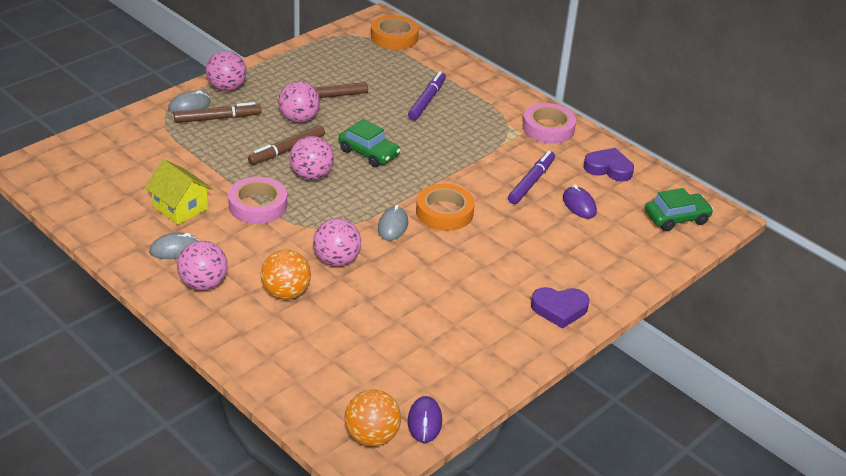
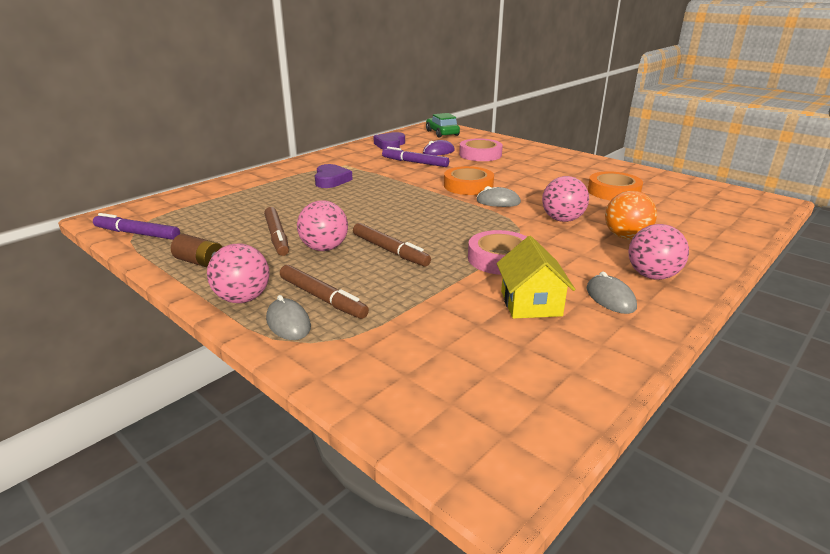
camera: 90 degrees left, 10 degrees down
(180, 208) = (531, 303): yellow house -> yellow house turned 45 degrees counterclockwise
(217, 118) = (322, 298): brown marker -> brown marker turned 150 degrees clockwise
(286, 67) = (200, 262): none -> brown battery
(311, 176) = (435, 236): pink ball -> none
(369, 153) = (386, 214): green car -> none
(371, 437) = (748, 201): orange ball -> none
(394, 37) = (153, 210): orange tape -> orange tape (613, 192)
(424, 421) = (711, 188): purple mouse -> none
(426, 100) = (291, 194): purple marker -> purple marker (137, 234)
(548, 128) = (338, 158): pink tape -> pink tape (480, 154)
(559, 309) = (559, 157): purple heart -> purple heart (331, 180)

